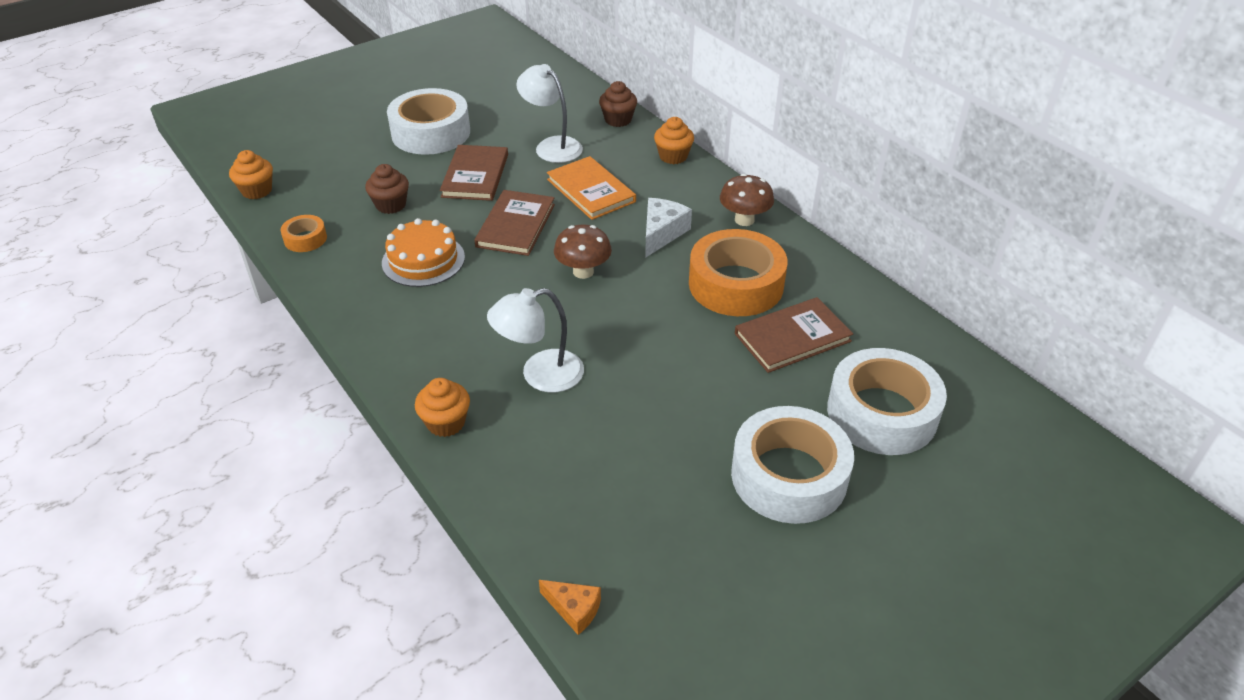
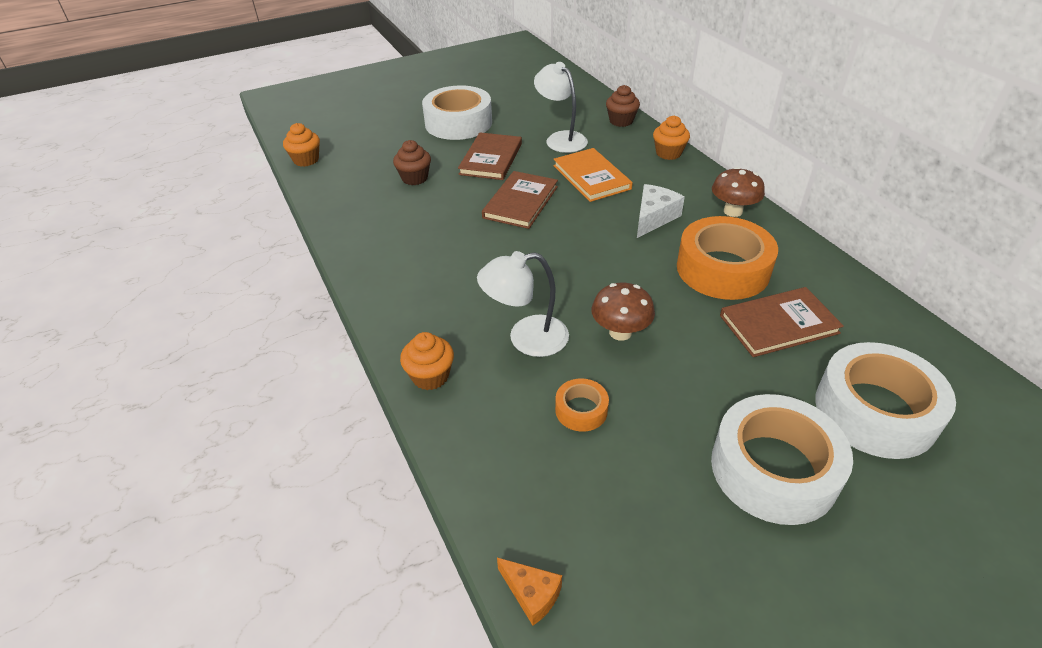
camera: 10 degrees right, 0 degrees up
(305, 239) = (337, 201): orange tape -> orange tape (581, 410)
(423, 260) = (434, 226): orange cake -> none
(583, 272) = (577, 246): brown mushroom -> brown mushroom (620, 332)

